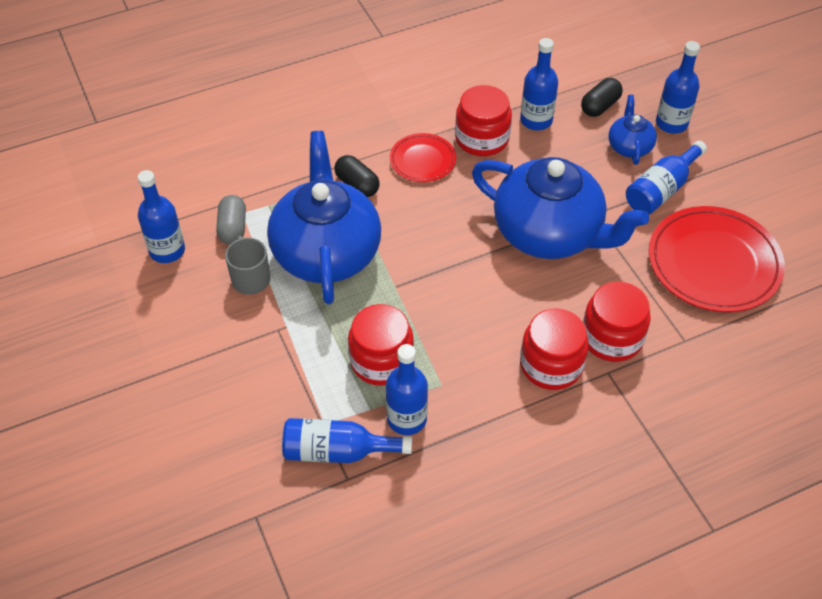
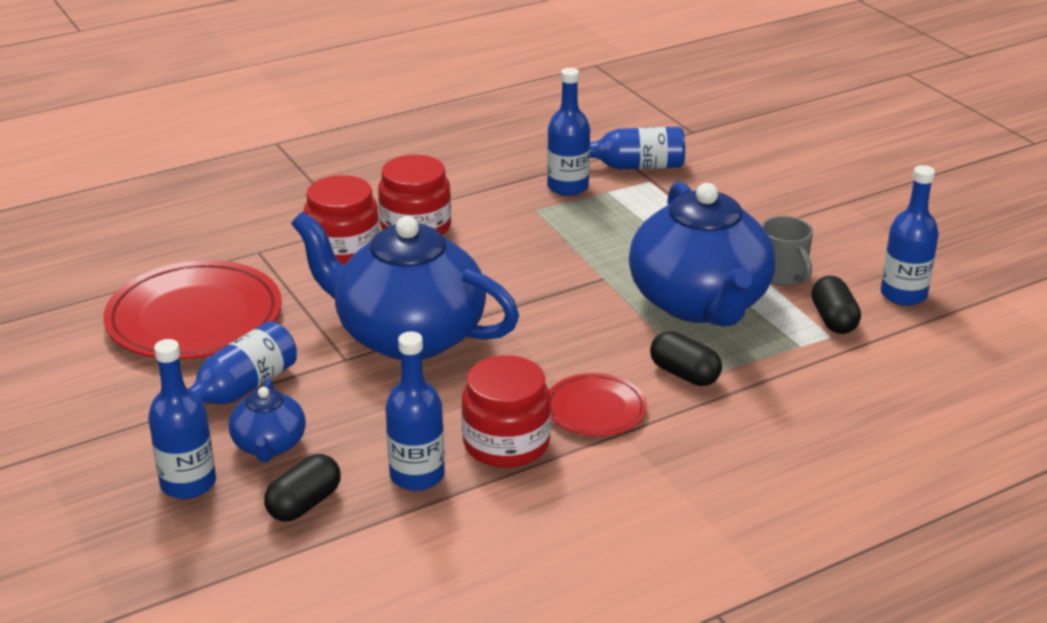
camera: 175 degrees right, 20 degrees down
(233, 228) = (833, 320): grey capsule -> black capsule
(381, 360) = (604, 222): red jar -> none

